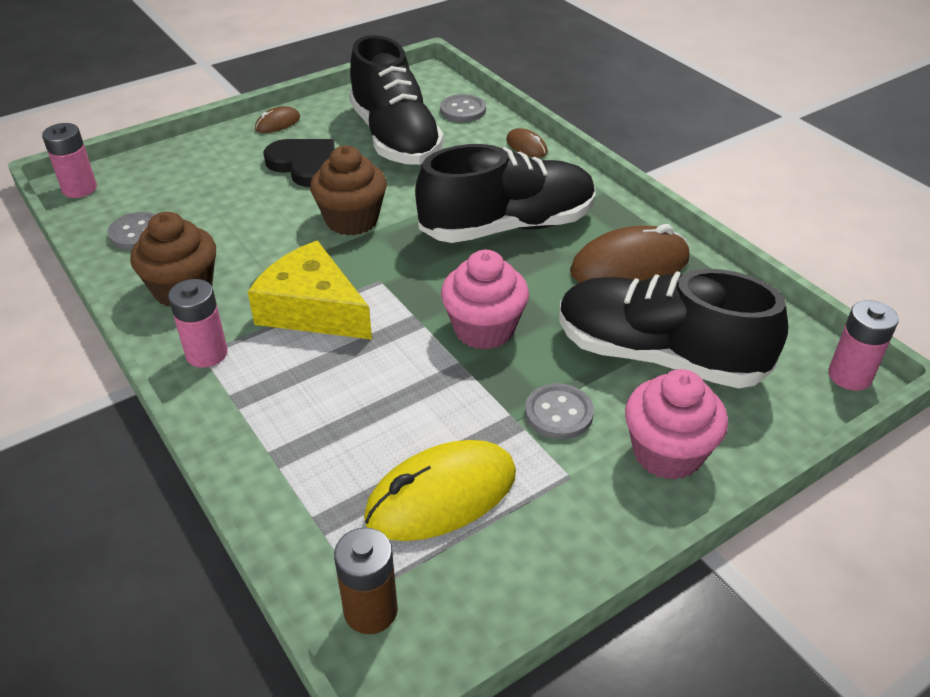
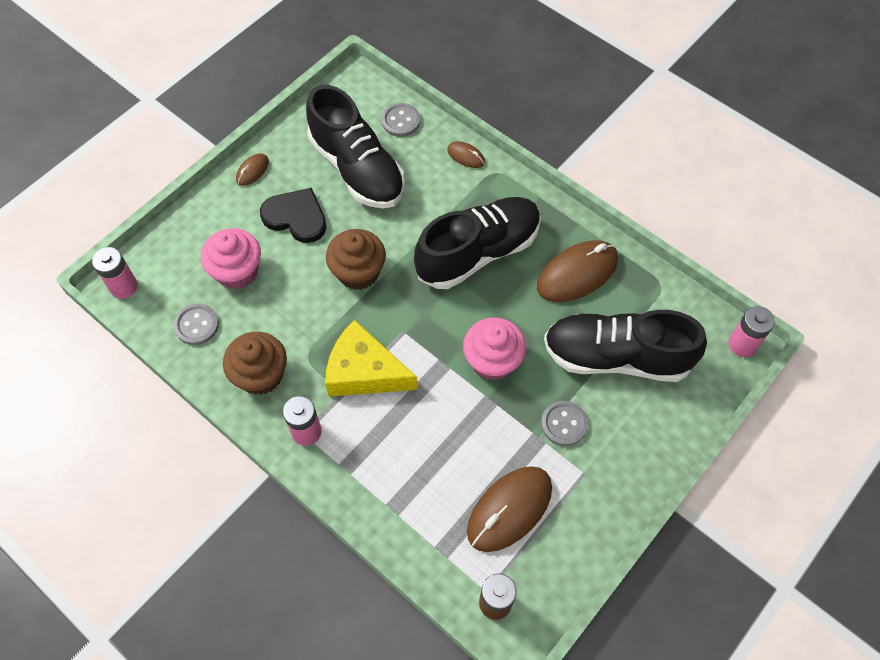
camera: 15 degrees left, 20 degrees up
(441, 496) = (509, 509): yellow mouse -> brown mouse
(667, 453) = (640, 439): pink cupcake -> pink cupcake (237, 272)

